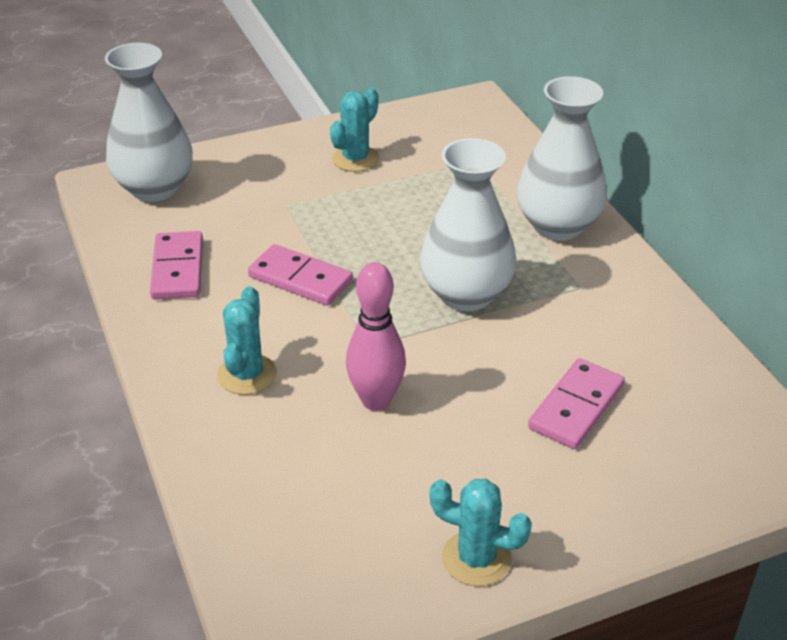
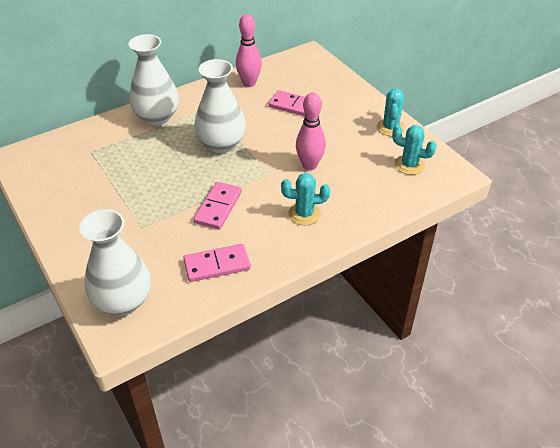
camera: 100 degrees left, 5 degrees up
(355, 159) = (86, 202): turquoise cactus -> turquoise cactus (409, 165)
(667, 348) = (249, 83): none -> pink bowling pin

